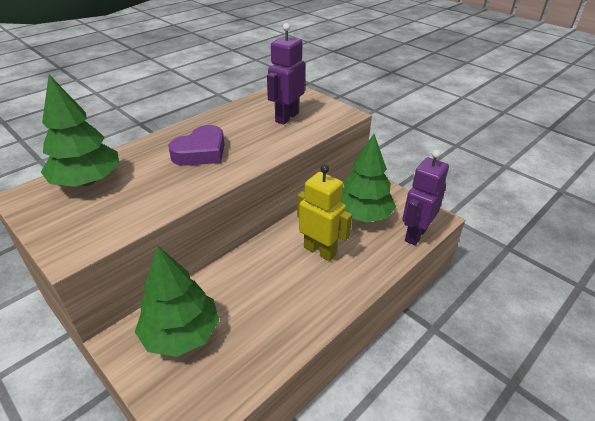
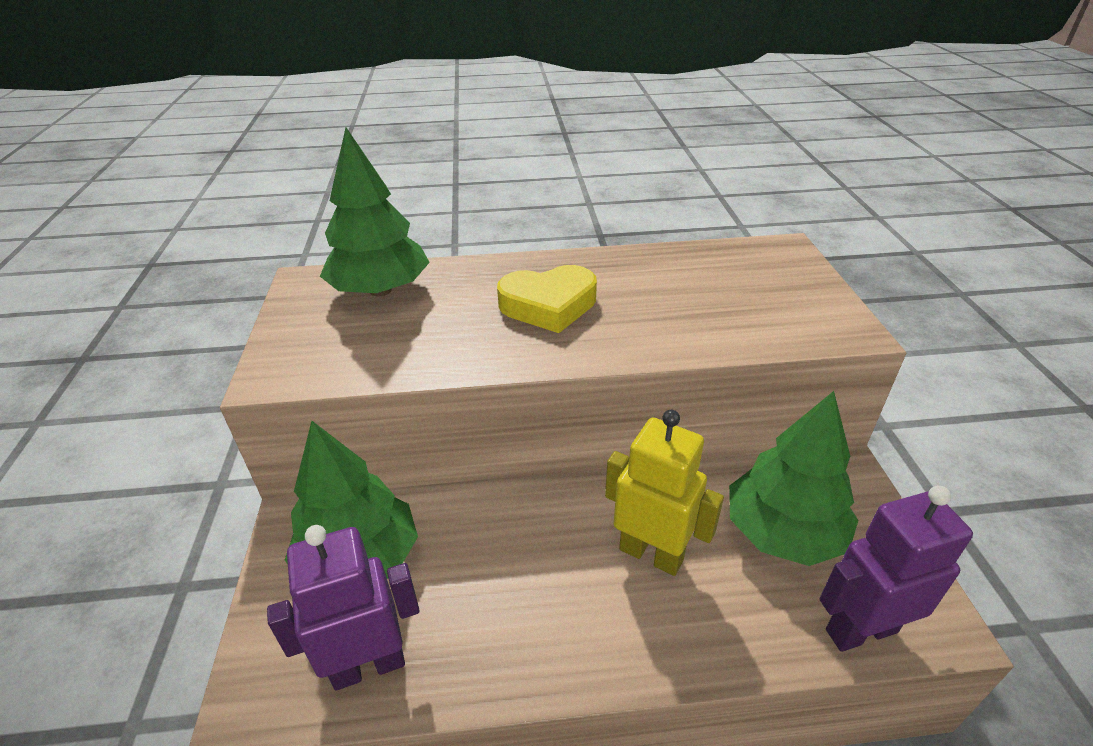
camera: 40 degrees right, 0 degrees up
(201, 152) = (548, 305): purple heart -> yellow heart
(286, 117) = (732, 298): purple robot -> purple robot (368, 665)
(320, 251) = (651, 554): yellow robot -> yellow robot turned 45 degrees counterclockwise

